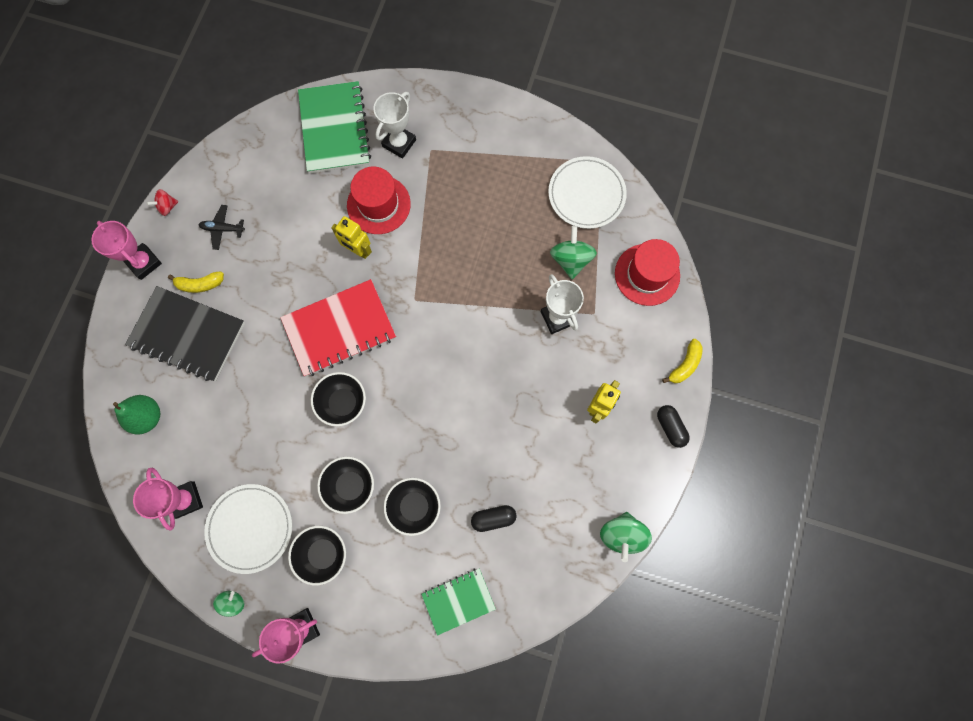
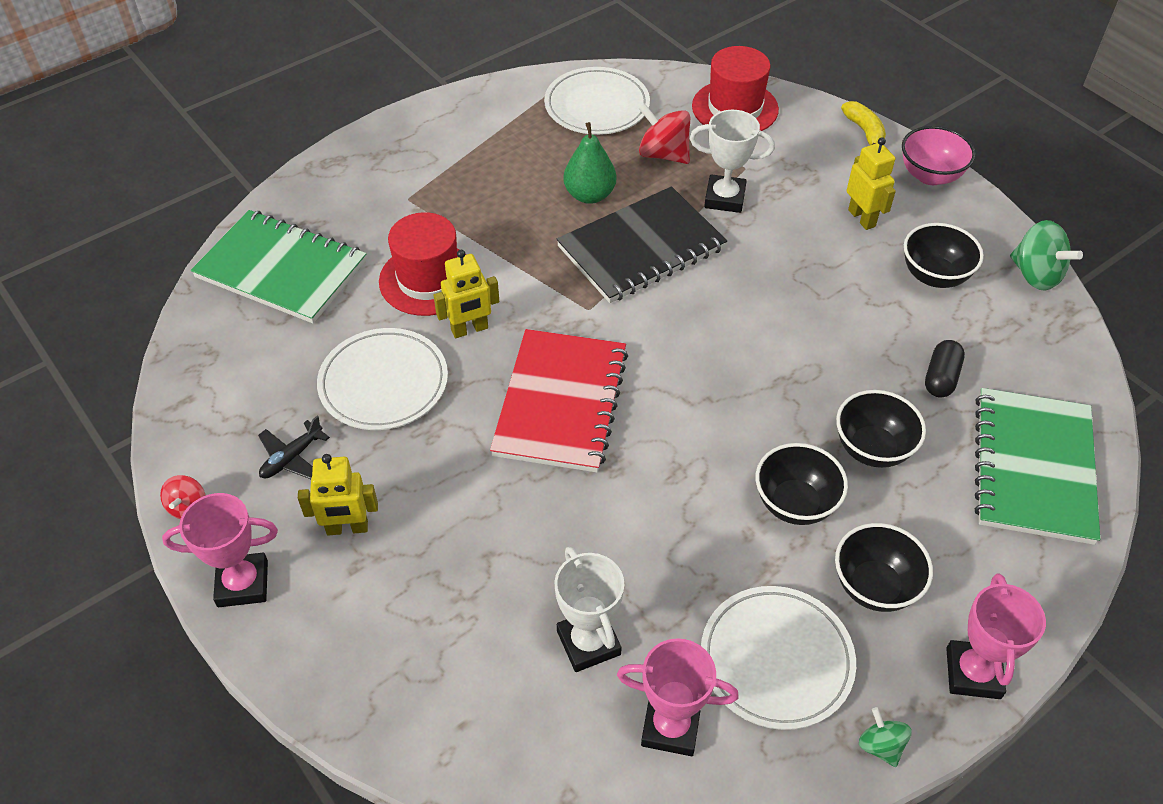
camera: 55 degrees left, 25 degrees down
(147, 417) = (493, 711): green pear -> green pear (589, 195)
(187, 334) = (409, 585): black notebook -> black notebook (641, 248)
(200, 284) = (347, 528): yellow banana -> yellow robot
(295, 235) = (383, 383): none -> white plate
(343, 403) = (669, 451): black bowl -> black bowl (934, 276)
(399, 143) = (368, 221): white trophy -> white trophy (588, 642)
(458, 600) = (1033, 467): green notebook -> green notebook, size x1.69
(571, 260) = (663, 154): green spinning top -> red spinning top
(670, 427) = (930, 175): black capsule -> pink bowl

